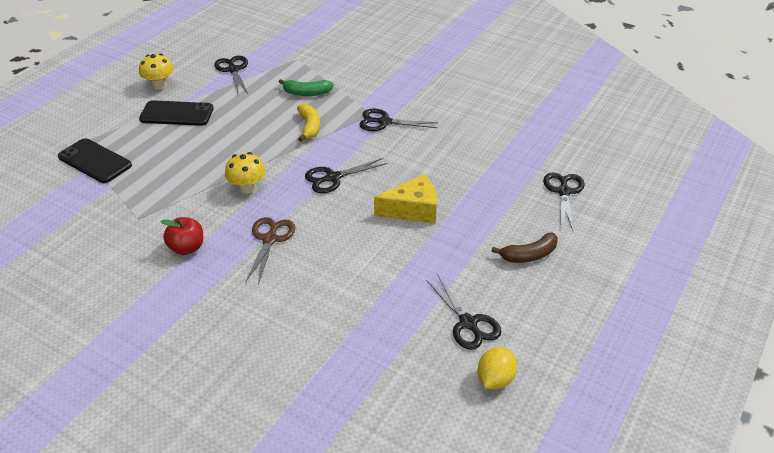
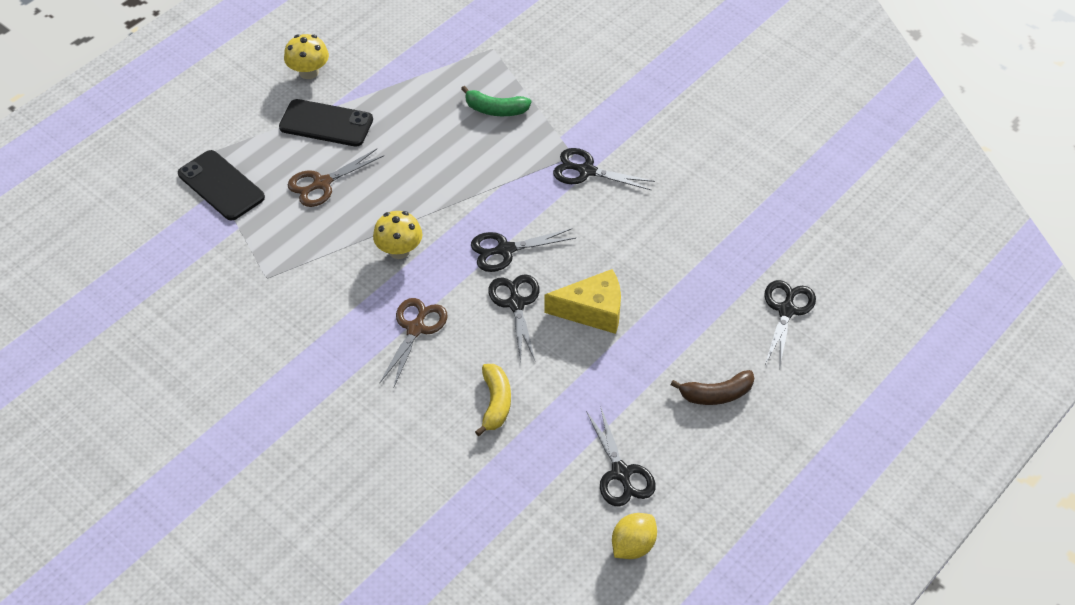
camera: 10 degrees right, 10 degrees up
(178, 151) = (322, 183): none -> brown scissors
(187, 248) = (318, 327): red apple -> none
(233, 70) = (406, 58): black scissors -> black scissors (516, 304)
(309, 127) = (490, 166): yellow banana -> yellow banana (495, 403)

